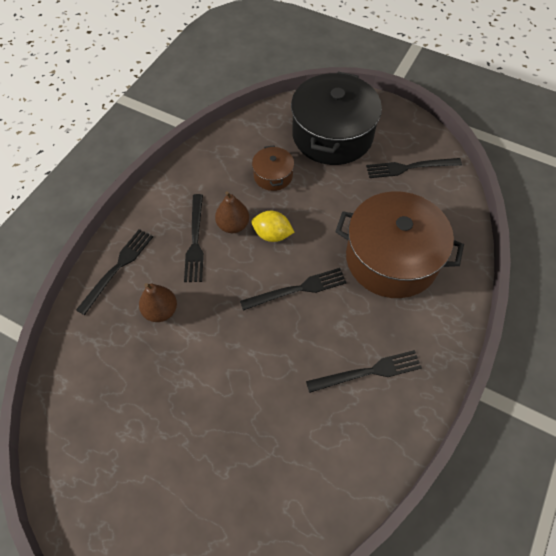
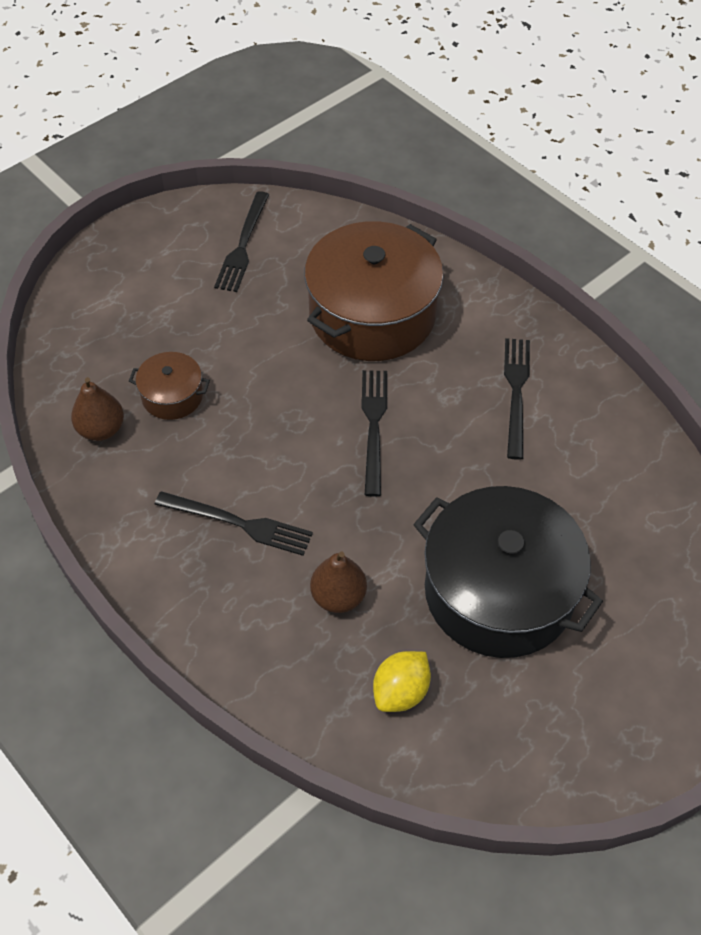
camera: 70 degrees left, 5 degrees down
(117, 268) = (238, 638): black fork -> none
(233, 225) = (235, 469): brown pear -> brown pear (101, 429)
(272, 235) = (274, 428): yellow lemon -> yellow lemon (401, 691)
(332, 135) = (139, 305): black pot -> black pot (499, 591)

